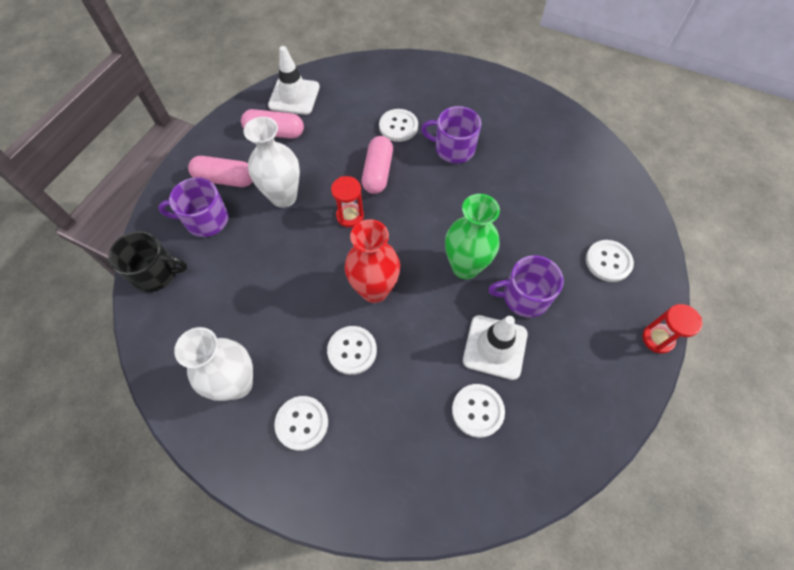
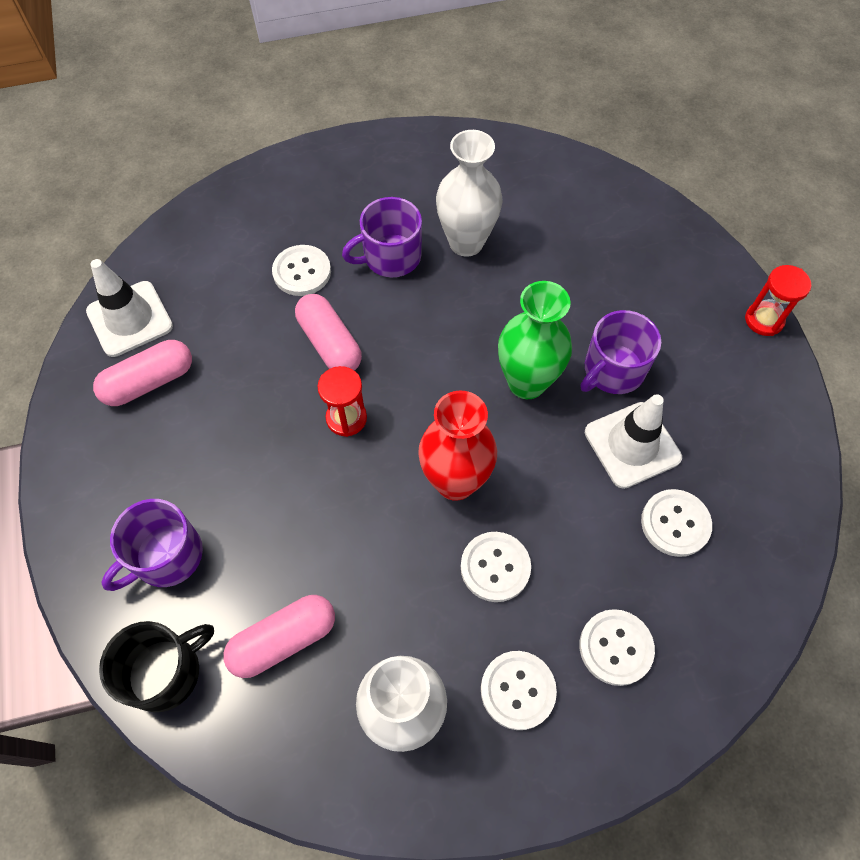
camera: 40 degrees left, 0 degrees up
(225, 179) = (141, 487): pink capsule -> pink capsule (283, 640)
(284, 197) = (242, 454): white vase -> white vase (466, 242)
(608, 261) = (656, 274): white button -> white button (615, 647)

